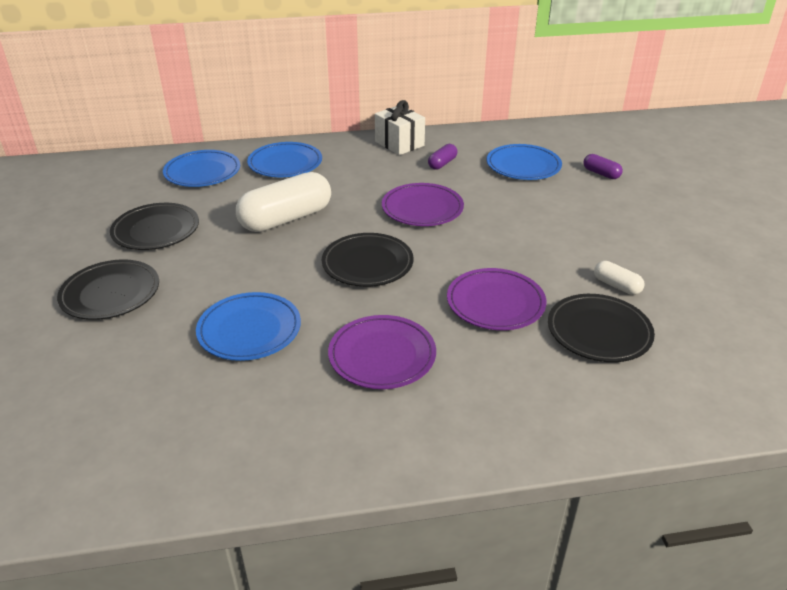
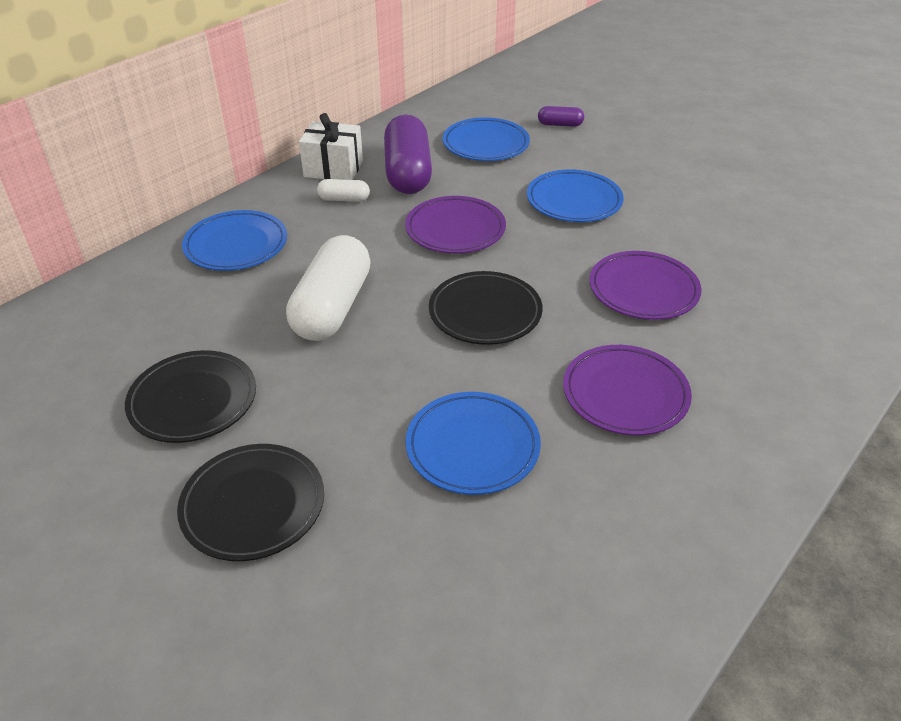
camera: 40 degrees left, 5 degrees up
(202, 172) = (144, 301): blue plate -> blue plate (574, 200)
(442, 163) = (408, 173): purple capsule -> purple capsule, size x2.20
(599, 331) = (747, 272): black plate -> none
(616, 285) = (706, 224): white capsule -> white capsule (344, 199)

